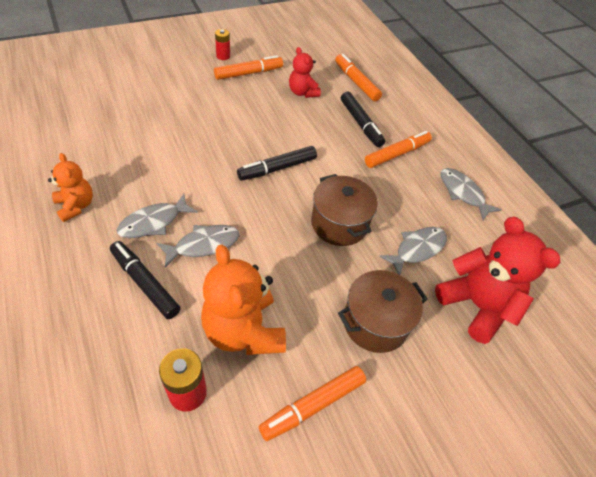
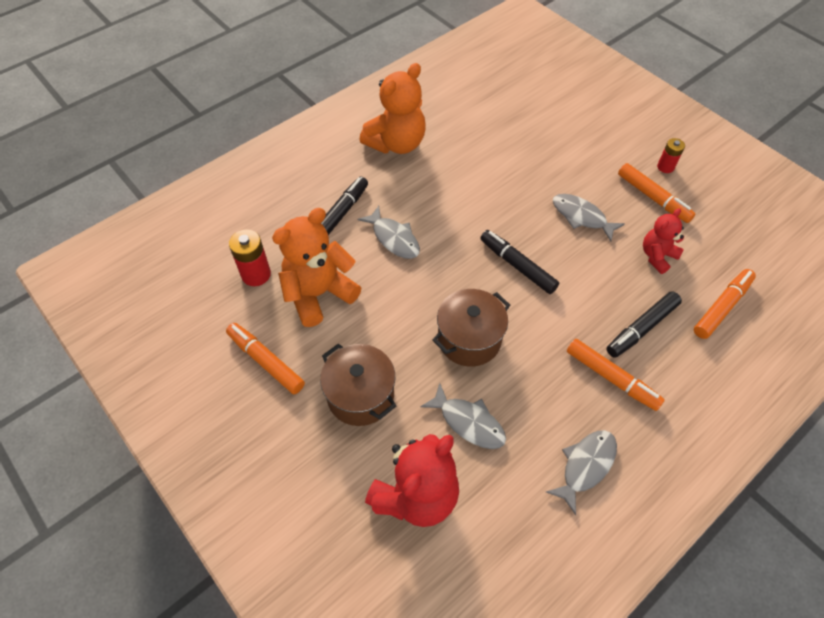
camera: 80 degrees right, 5 degrees up
(76, 206) = (396, 143): orange teddy bear -> orange teddy bear, size x1.74
(154, 222) = (403, 197): grey fish -> grey fish (581, 217)

